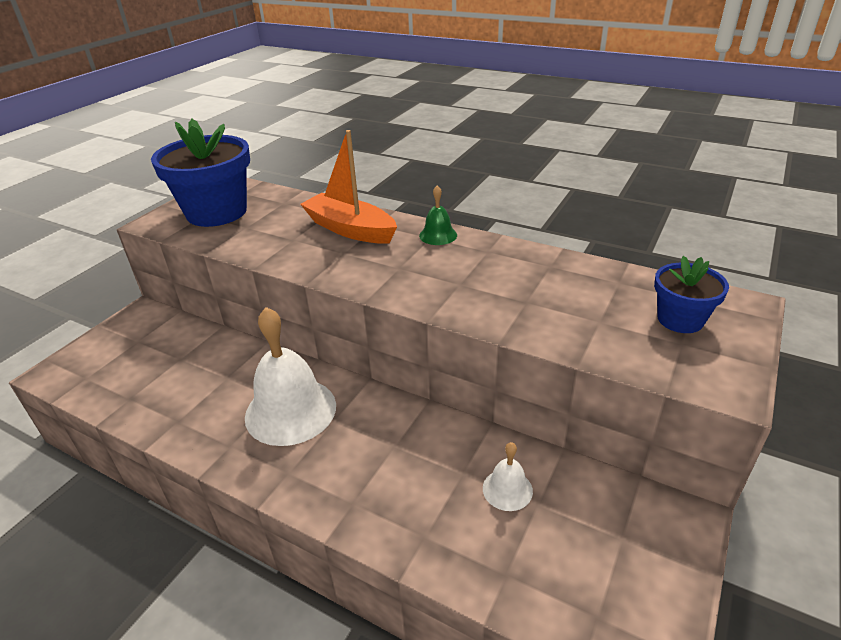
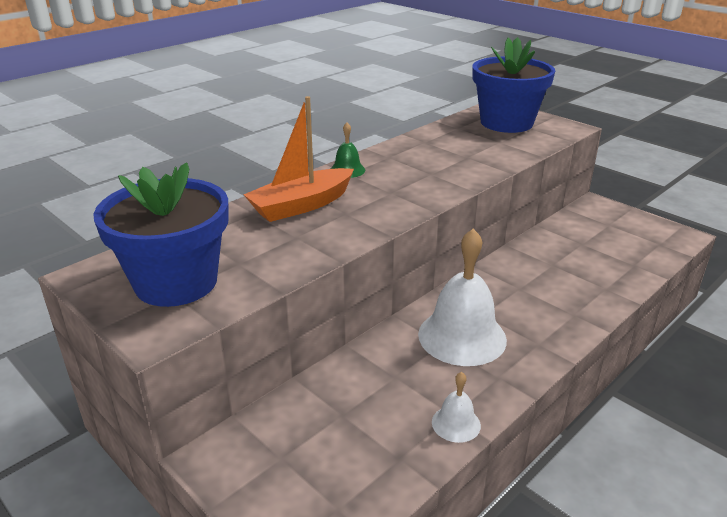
camera: 75 degrees left, 5 degrees down
(507, 489) = (569, 251): white bell -> white bell (456, 423)
(680, 319) = (506, 123): blue flower pot -> blue flower pot, size x1.86

